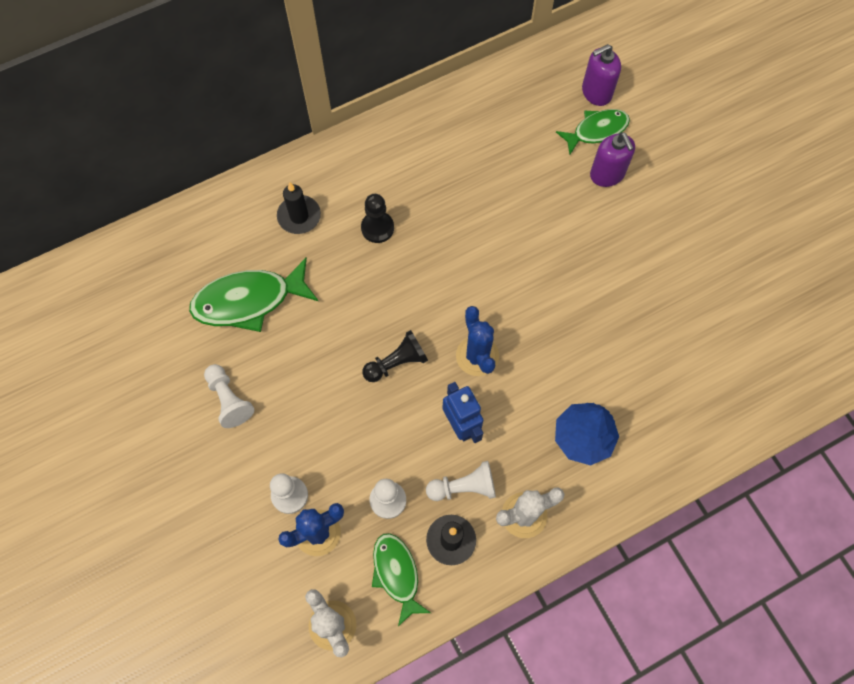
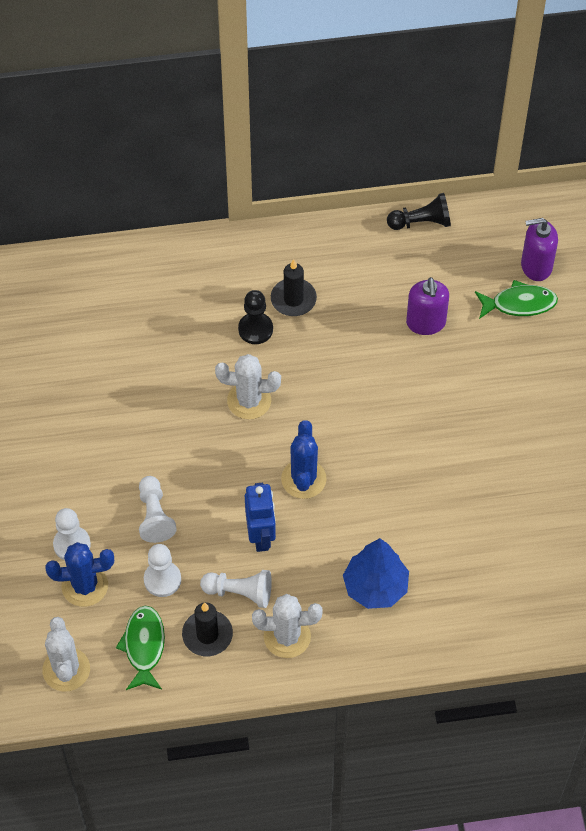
camera: 20 degrees right, 10 degrees down
(229, 400) = (49, 441): white pawn -> white pawn (154, 516)
(249, 300) = (103, 358): green fish -> none
(299, 216) = (183, 294): black candle -> black candle (293, 299)
(397, 362) = (222, 460): black pawn -> black pawn (421, 222)
(398, 297) = (249, 401): none -> white cactus
(607, 174) = (511, 350): purple soap dispenser -> purple soap dispenser (426, 323)

